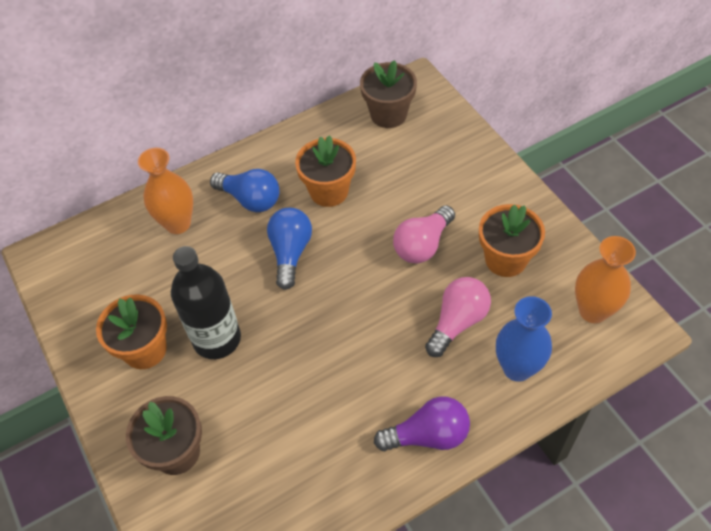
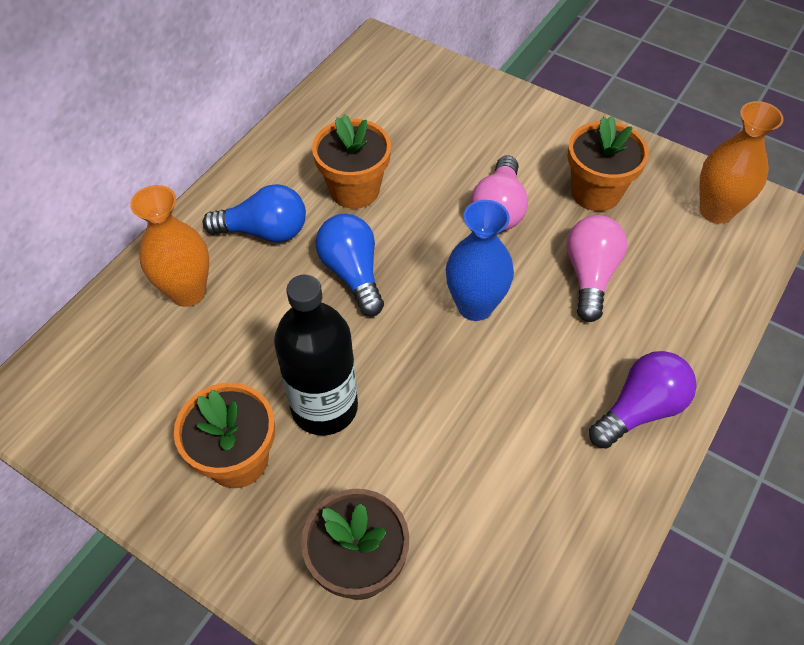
camera: 30 degrees left, 0 degrees up
(388, 114) = (370, 87): brown flower pot -> none
(517, 368) = (682, 298): blue vase -> blue vase (475, 306)

